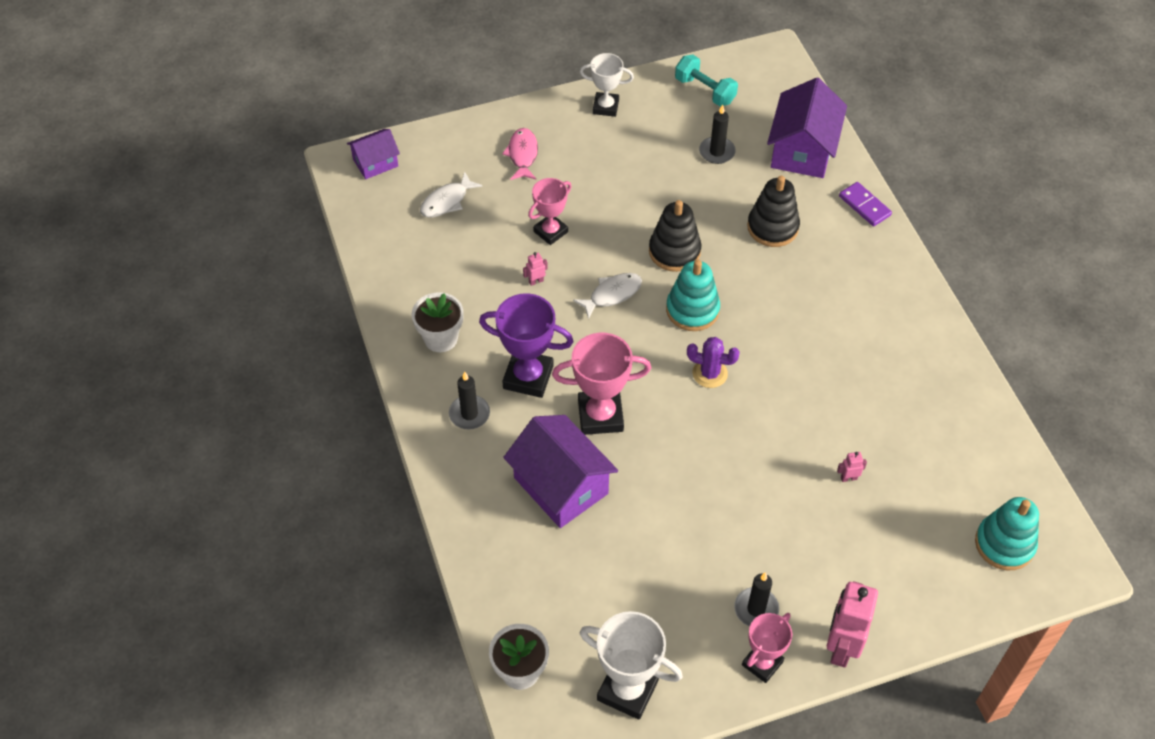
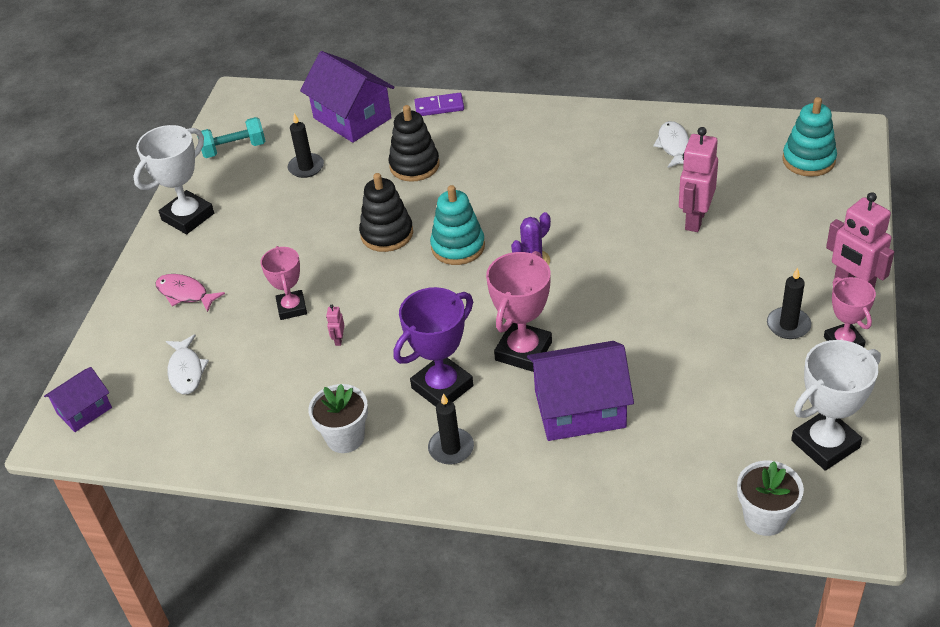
camera: 55 degrees left, 10 degrees down
(375, 163) = (84, 410): purple house -> purple house turned 45 degrees clockwise
(605, 107) = (188, 217): white trophy -> white trophy, size x1.54
(612, 294) = (398, 292): white fish -> white fish (673, 145)
(848, 478) = (695, 219): pink robot -> pink robot, size x2.44

